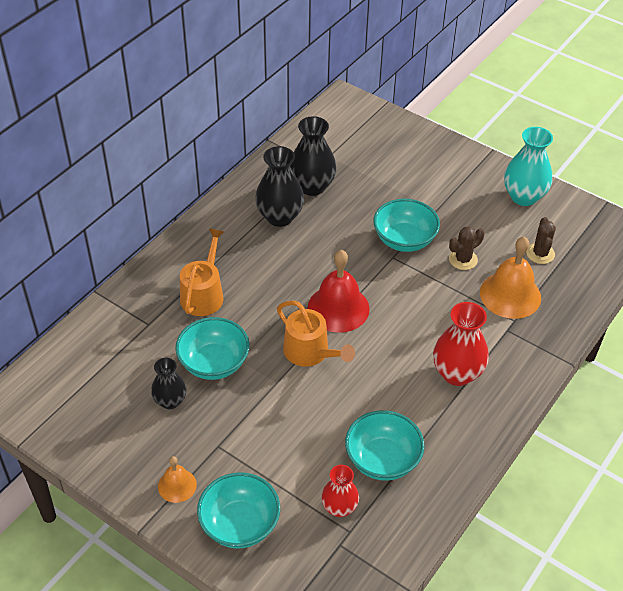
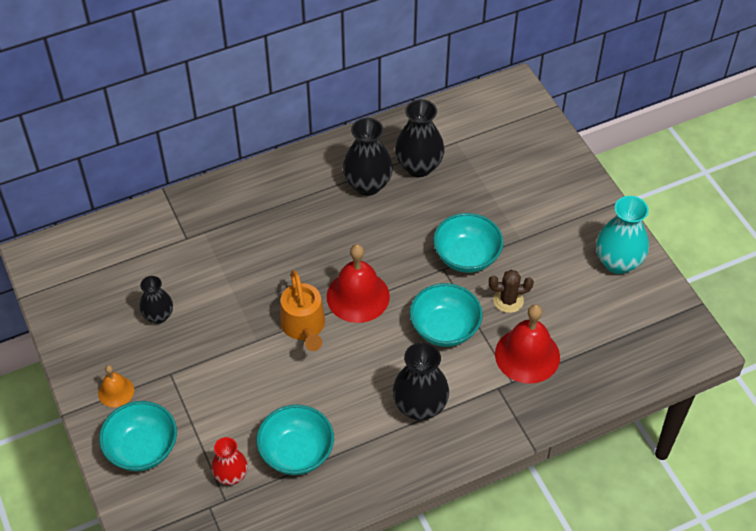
camera: 30 degrees right, 5 degrees up
(203, 294) = (250, 231): orange watering can -> none
(214, 363) = (216, 299): turquoise bowl -> turquoise bowl (444, 328)
(457, 373) = (420, 407): red vase -> black vase
(510, 295) = (527, 355): orange bell -> red bell
(540, 253) = (589, 327): brown cactus -> none

